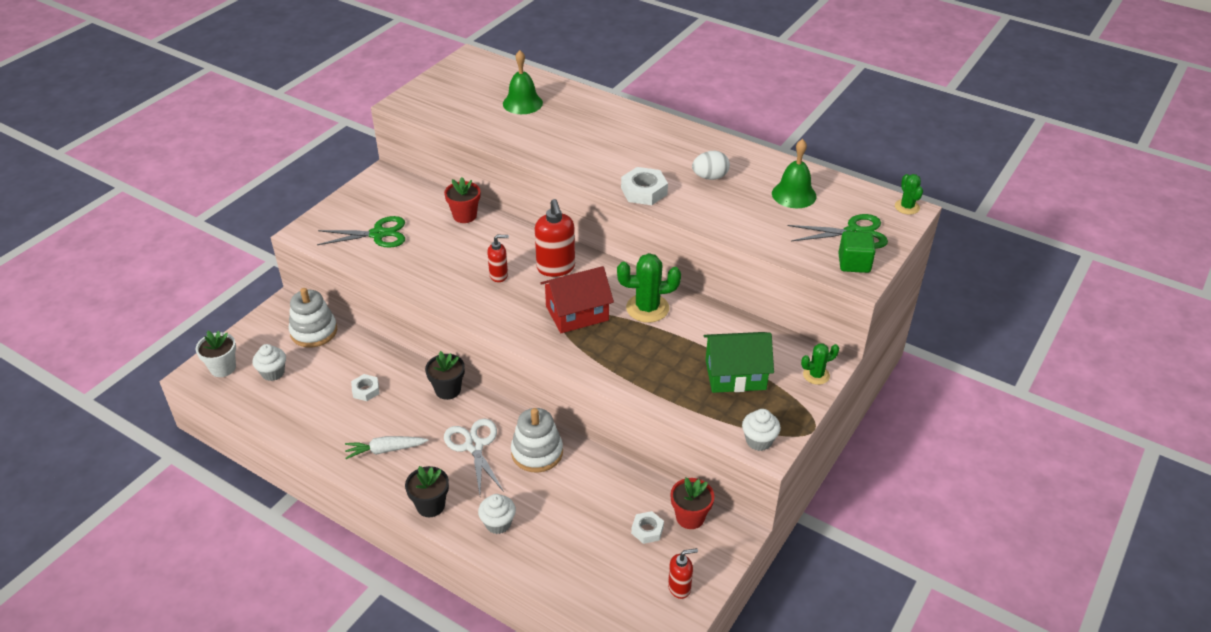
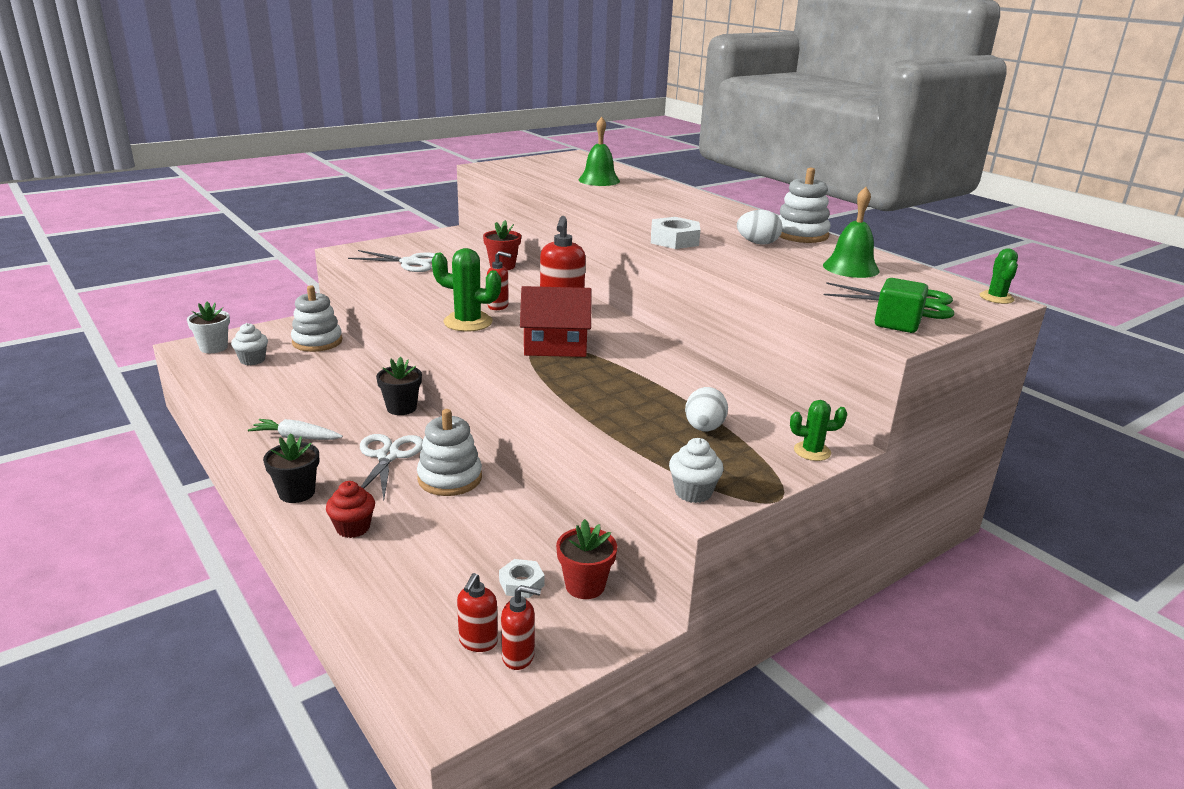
camera: 20 degrees right, 15 degrees down
(366, 390) = (322, 390): white nut -> none
(378, 234) = (410, 263): green scissors -> white scissors
(498, 523) = (353, 528): white cupcake -> red cupcake
(647, 308) = (637, 357): green cactus -> green cactus (468, 322)
(647, 586) = (478, 642): none -> red soap dispenser
(735, 375) = (704, 428): green house -> white egg
(736, 153) = (801, 234): none -> white stacking toy

